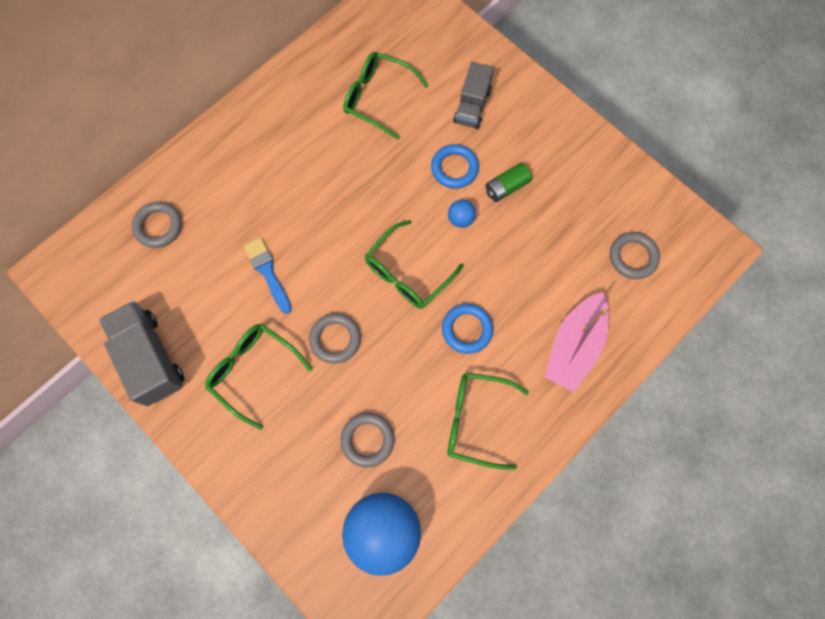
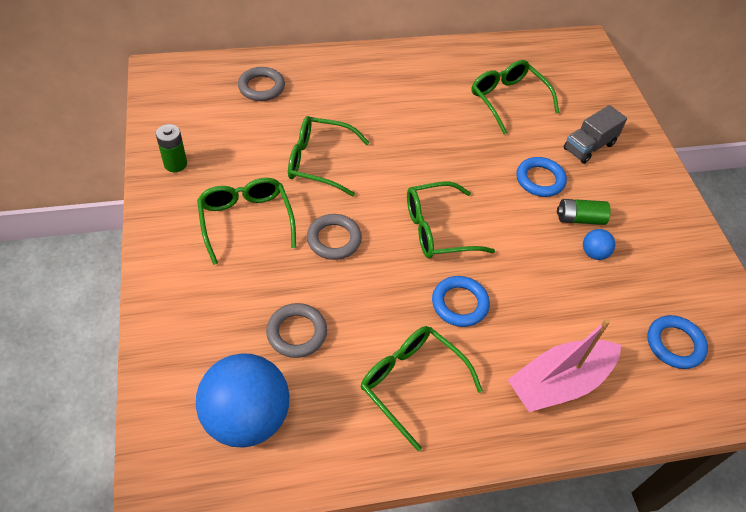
camera: 30 degrees right, 20 degrees down
(150, 358) = (175, 164): grey truck -> green battery
(268, 272) = (318, 161): blue brush -> green glasses
(460, 219) = (518, 218): blue ball -> blue ball (594, 253)
(633, 257) = (674, 344): grey ring -> blue ring

